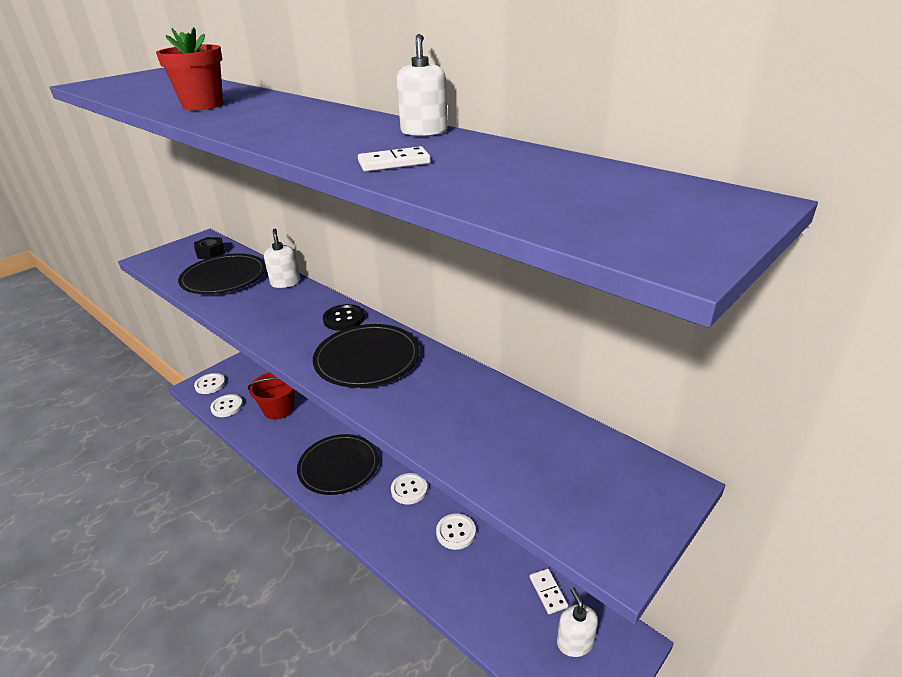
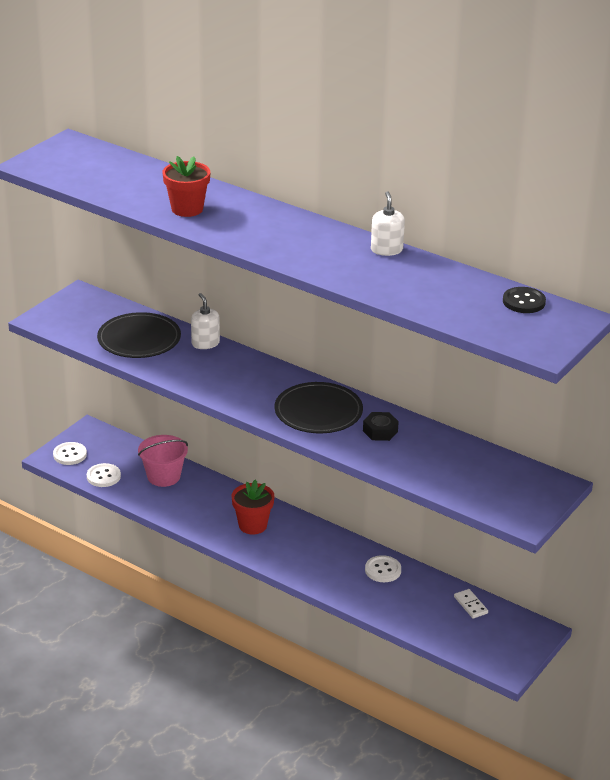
camera: 10 degrees left, 0 degrees up
(211, 253) = (104, 311): black nut -> black nut (380, 431)
(279, 409) = (163, 476): red bucket -> pink bucket
(339, 466) = (252, 525): black plate -> red flower pot
(344, 319) = (281, 378): black button -> black button (524, 302)
(394, 163) = (383, 284): white domino -> none
(409, 489) = (329, 540): white button -> none
(575, 642) = (495, 633): white soap dispenser -> none

